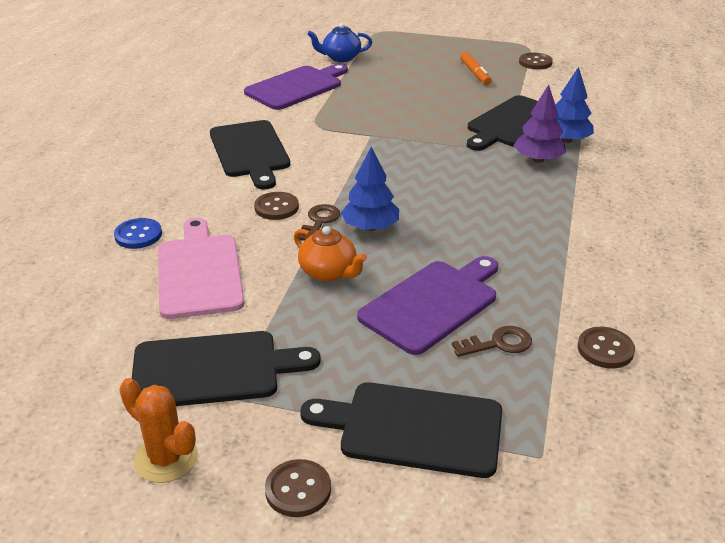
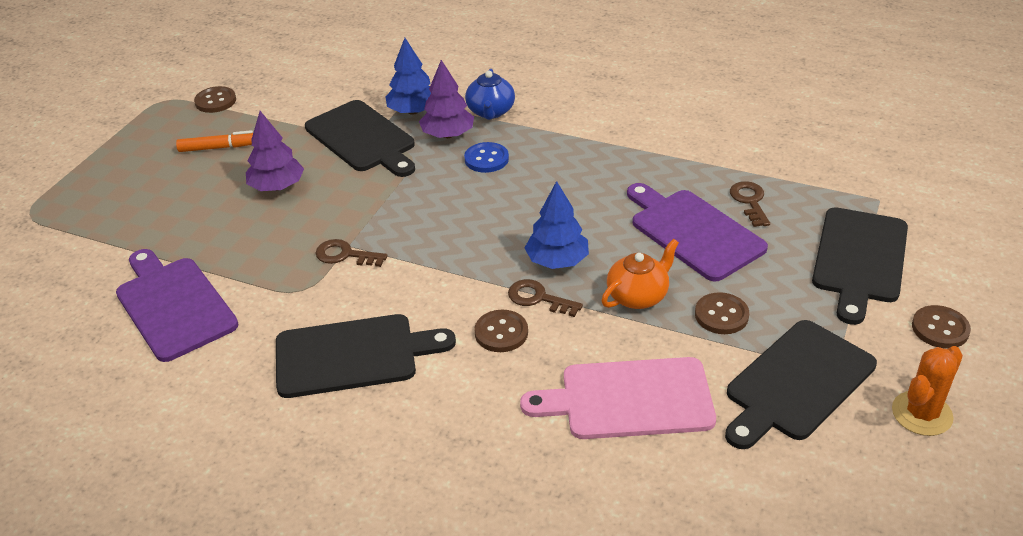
camera: 80 degrees left, 5 degrees up
(138, 235) = (542, 462): blue button -> blue button (486, 159)
(213, 369) = (797, 383): black cutting board -> black cutting board turned 135 degrees counterclockwise
(340, 58) = (98, 257): blue teapot -> blue teapot (490, 112)
(359, 135) = (345, 255): none -> brown key
(434, 100) = (277, 187): none -> purple tree
(605, 349) = (755, 149): brown button -> brown button (721, 315)

